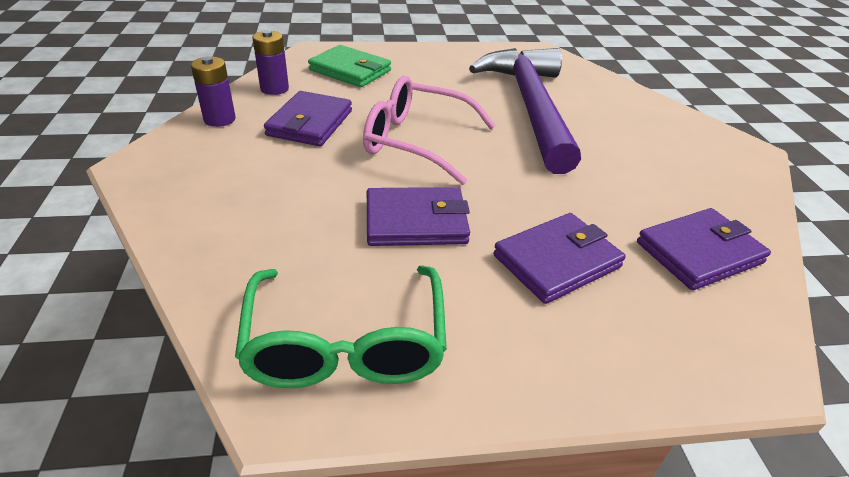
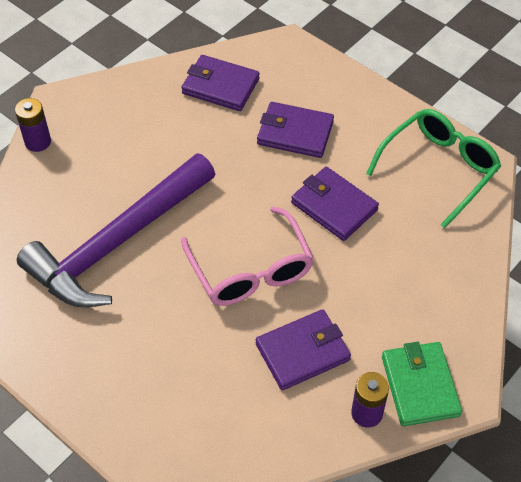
camera: 130 degrees left, 15 degrees up
(274, 89) = (284, 432): purple battery -> purple battery (38, 142)
(350, 70) = (187, 413): green wallet -> green wallet (420, 386)

